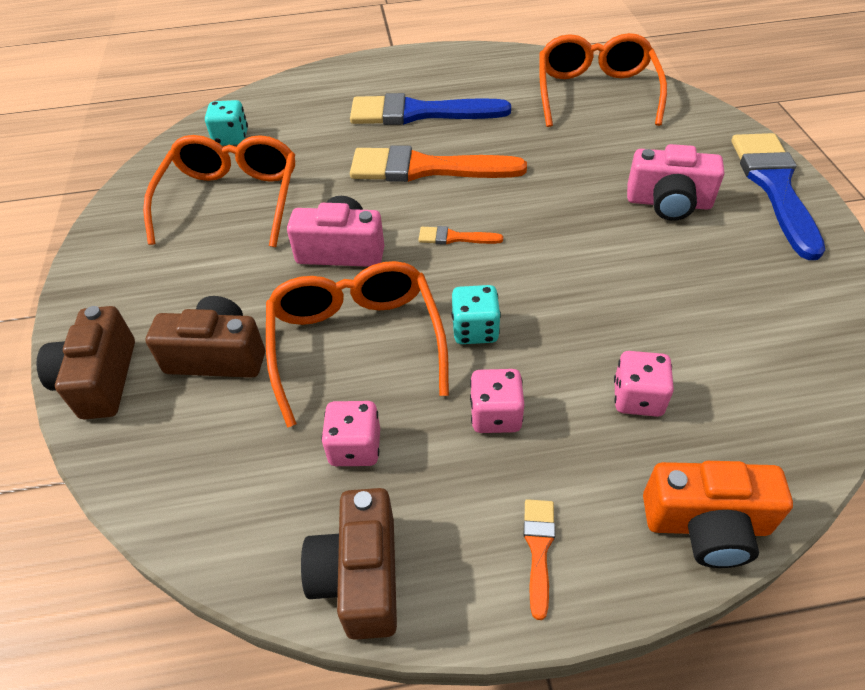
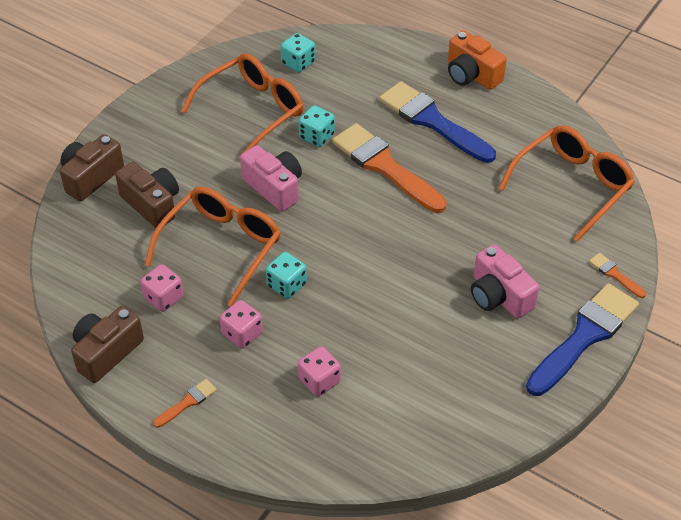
camera: 40 degrees right, 0 degrees up
(328, 183) = (317, 136): none -> turquoise dice
(455, 238) = (343, 225): orange brush -> orange brush (615, 274)
(706, 525) = (270, 454): orange camera -> orange camera (471, 75)

